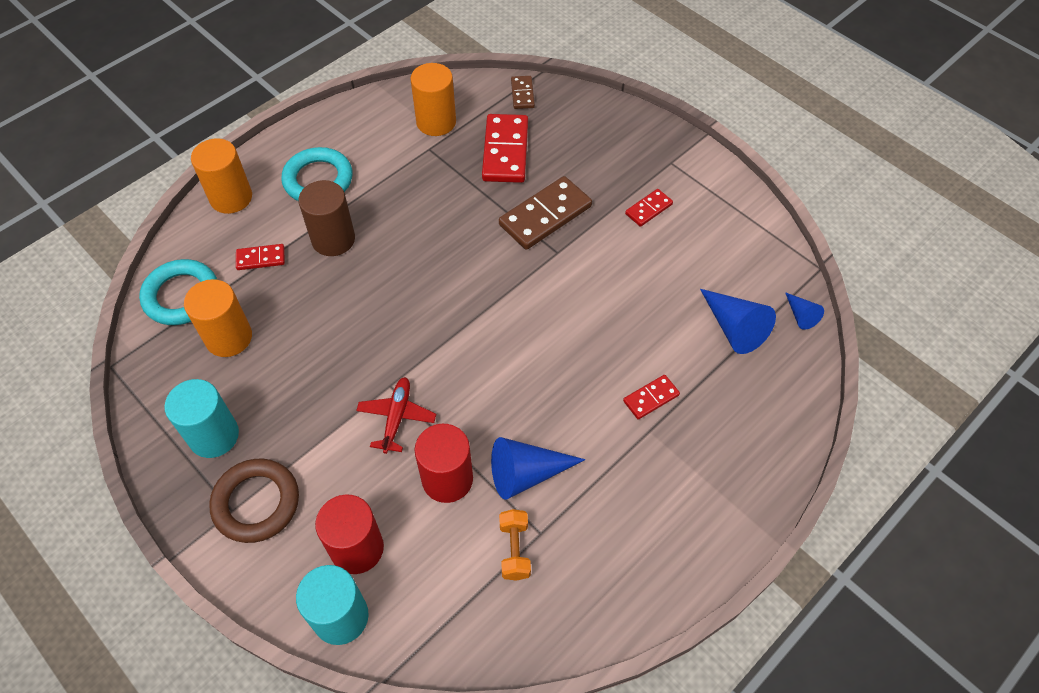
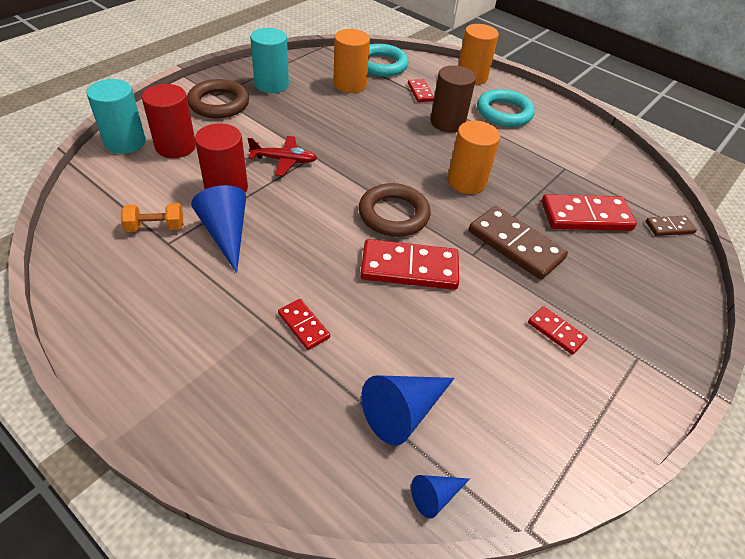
camera: 80 degrees right, 10 degrees down
(436, 122) = (599, 171): orange cylinder -> orange cylinder (466, 181)
(499, 312) = (393, 214): none -> brown ring
(576, 306) = (409, 268): none -> red domino

